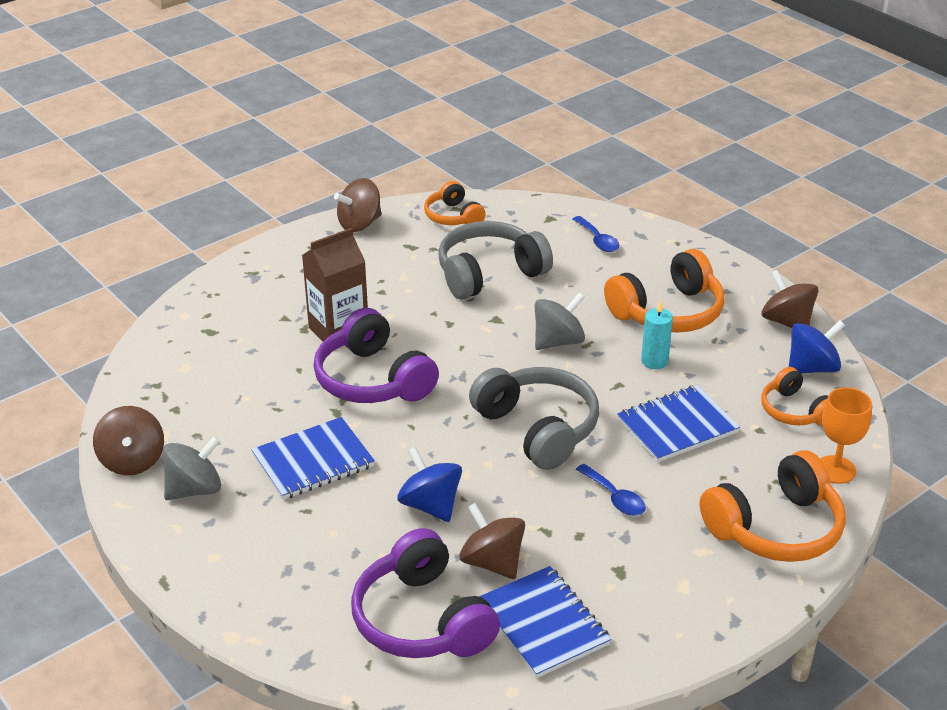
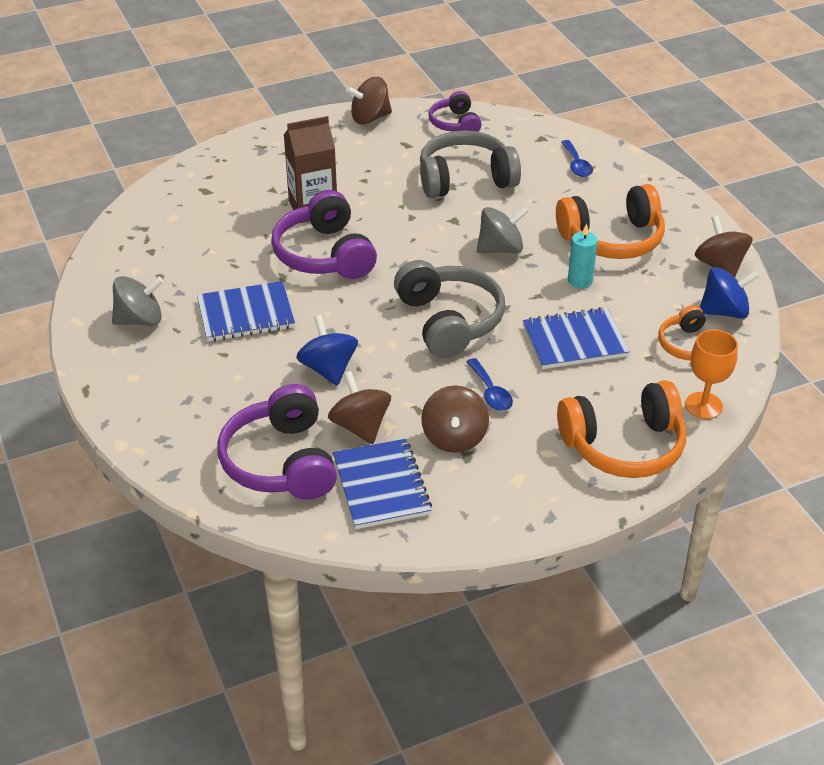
camera: 15 degrees right, 5 degrees up
(132, 461) = (100, 287): brown spinning top -> brown spinning top (454, 438)
(453, 216) = (455, 124): orange headphones -> purple headphones

